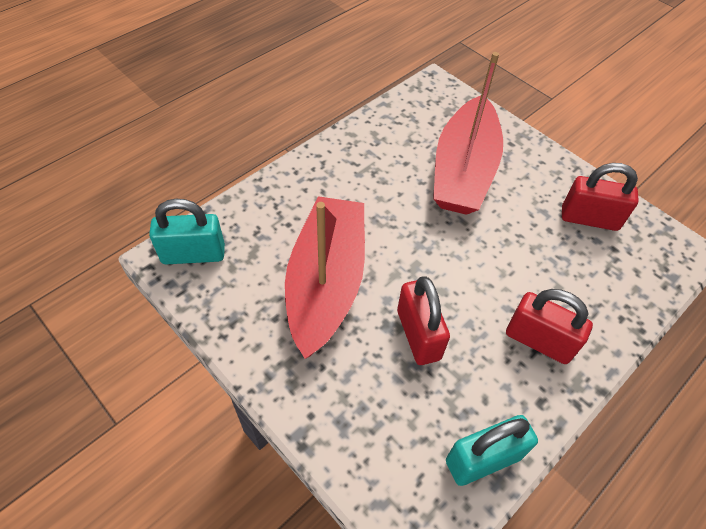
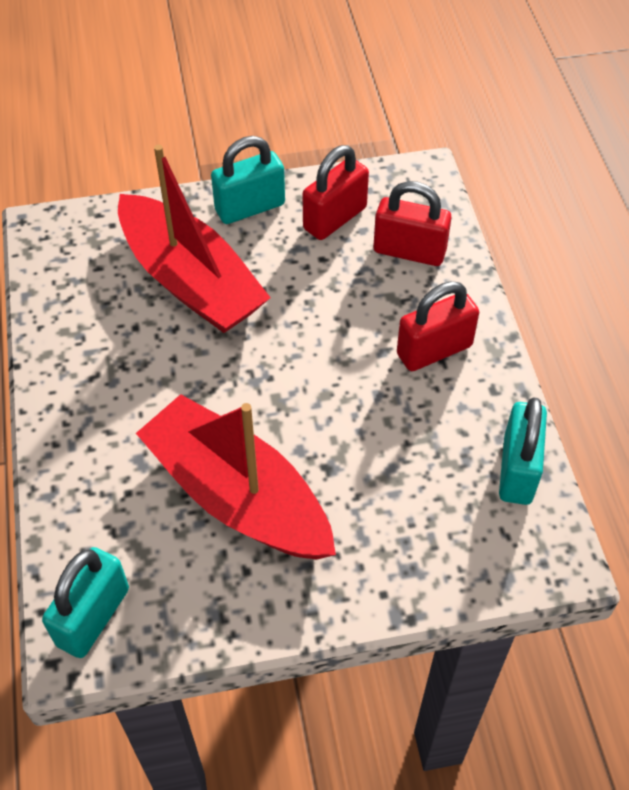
camera: 55 degrees left, 0 degrees up
(418, 335) = (360, 446): red padlock -> red padlock (409, 251)
(549, 168) = (250, 207): none -> turquoise padlock

